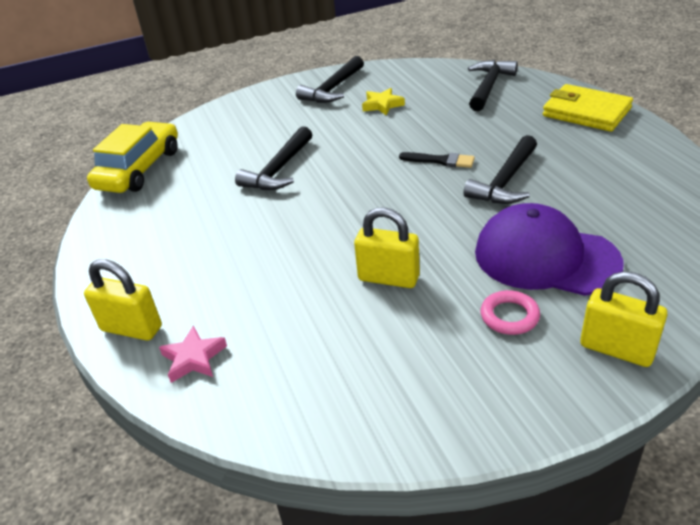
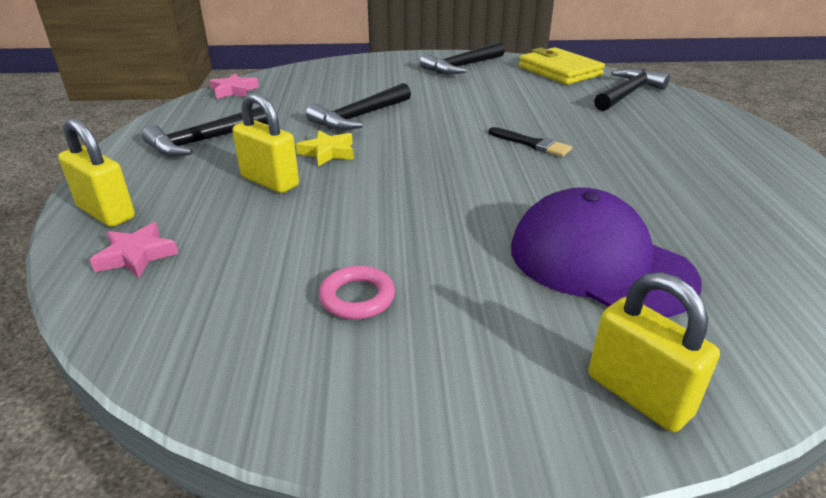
camera: 15 degrees right, 5 degrees down
(139, 169) = (234, 90): yellow car -> pink star
(382, 105) = (502, 87): yellow star -> yellow star (328, 152)
(388, 278) = (397, 236): yellow padlock -> yellow padlock (270, 181)
(505, 181) = (595, 177): black hammer -> black hammer (205, 141)
(509, 316) = (514, 313): pink ring -> pink ring (357, 297)
(586, 112) = (731, 135): yellow wallet -> yellow wallet (559, 71)

